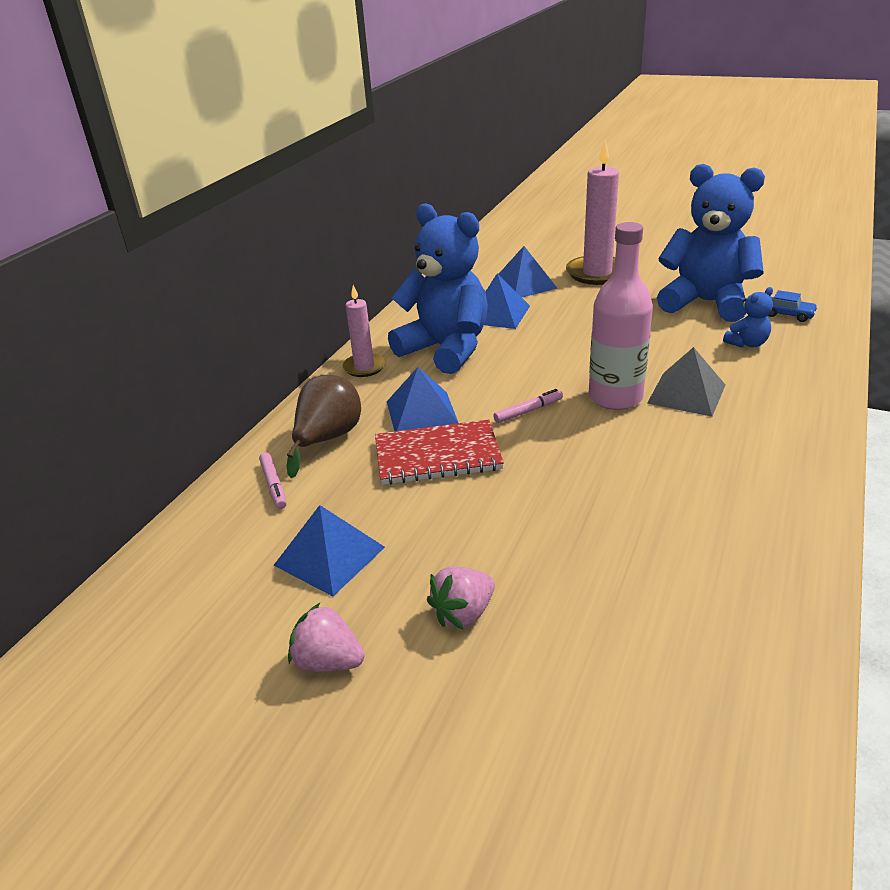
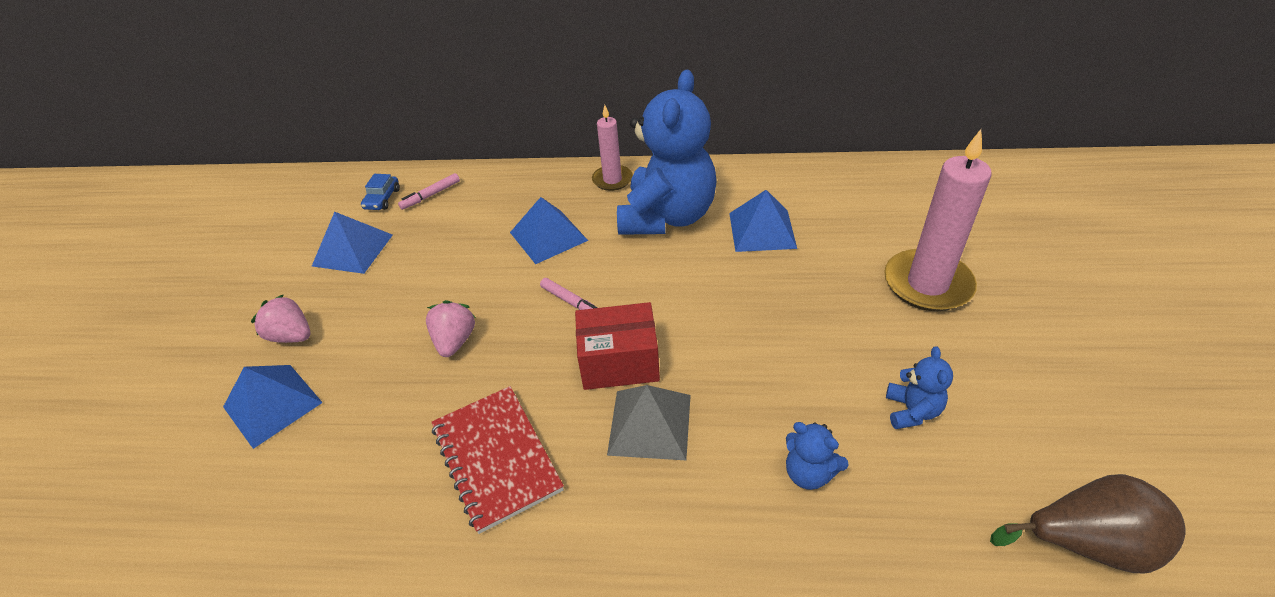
camera: 70 degrees right, 10 degrees up
(327, 439) = (495, 199): brown pear -> brown pear (1087, 543)
(328, 661) = (251, 285): pink strawberry -> pink strawberry (455, 341)
(437, 455) = (485, 265): red notebook -> red notebook (496, 458)
(523, 285) = (848, 230): blue pyramid -> blue pyramid (272, 404)
(615, 397) = (619, 362): pink bottle -> red box
(706, 302) = (912, 411): blue teddy bear -> blue teddy bear, size x0.42
(788, 314) = (935, 518): blue car -> blue car (382, 199)

